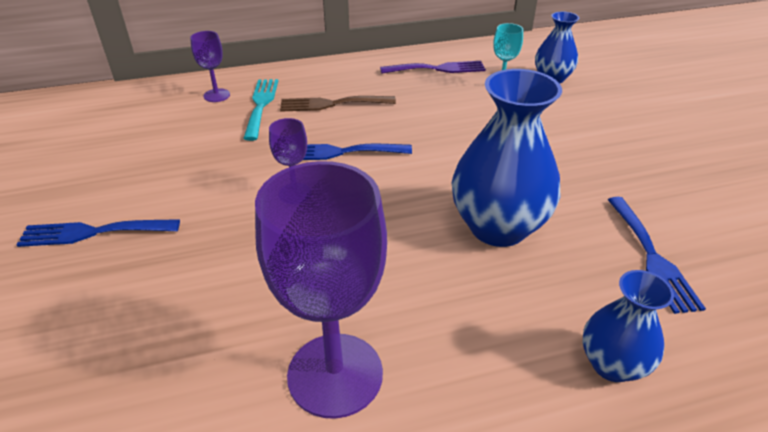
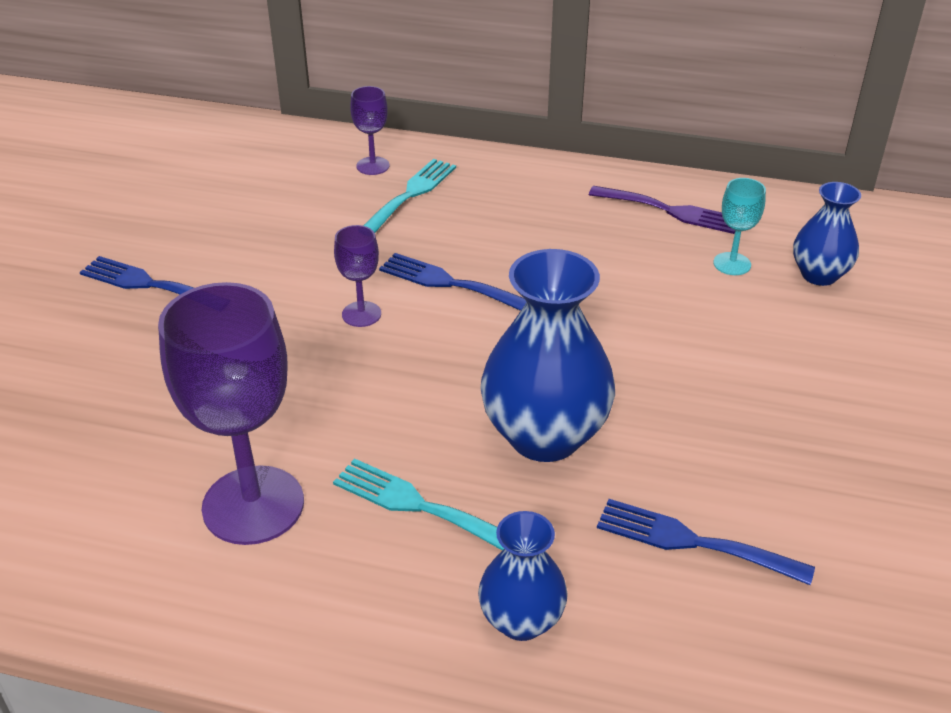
camera: 30 degrees right, 0 degrees up
(332, 104) = (492, 218): brown fork -> none
(463, 314) = (419, 506): none -> turquoise fork
(652, 257) = (692, 542): blue fork -> blue fork turned 90 degrees clockwise

